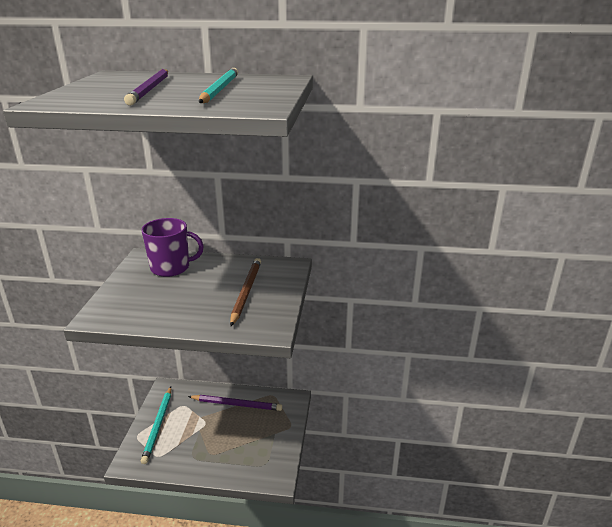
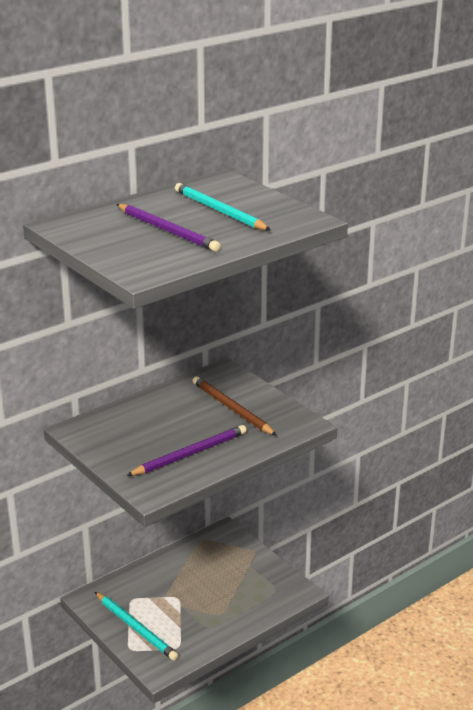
camera: 45 degrees left, 0 degrees up
(171, 268) = (126, 424): purple mug -> none
(237, 404) = (181, 566): purple pencil -> purple pencil (190, 454)

